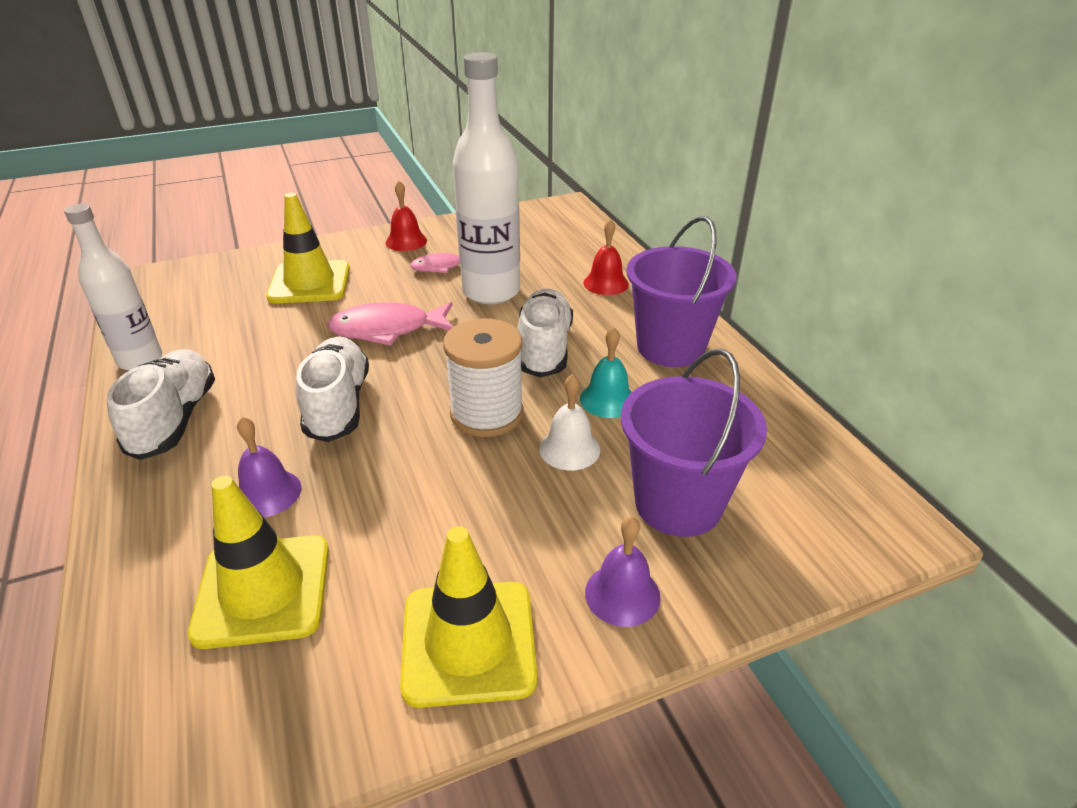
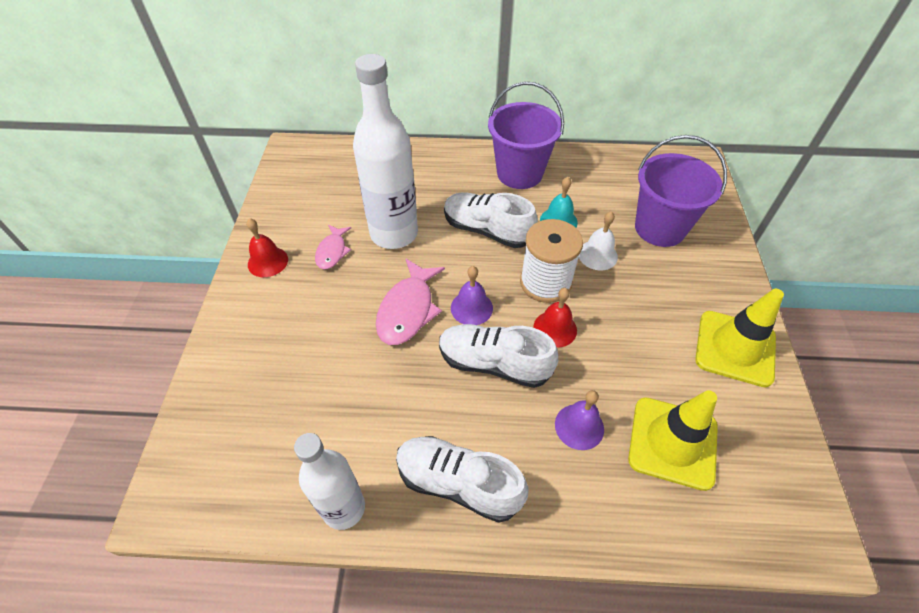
camera: 65 degrees left, 15 degrees up
(309, 283) = (291, 347): yellow traffic cone -> none
(606, 283) = (425, 172): red bell -> red bell (555, 328)
(622, 594) = (717, 275): purple bell -> purple bell (471, 308)

